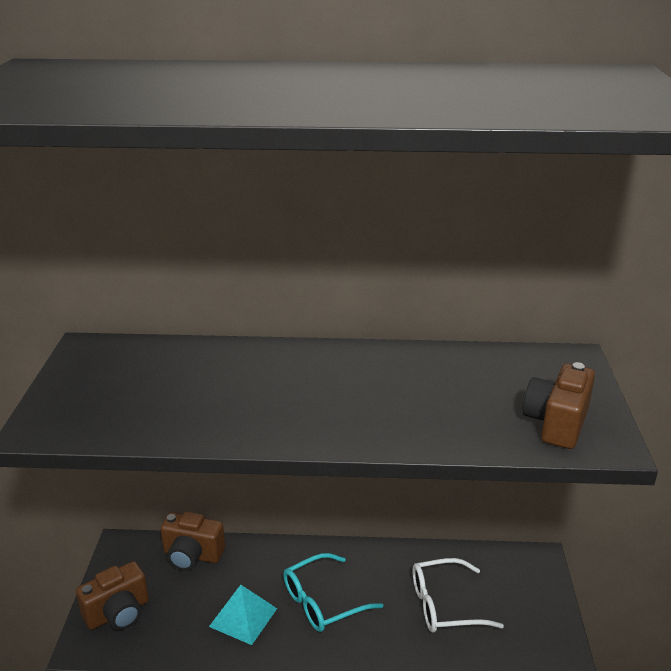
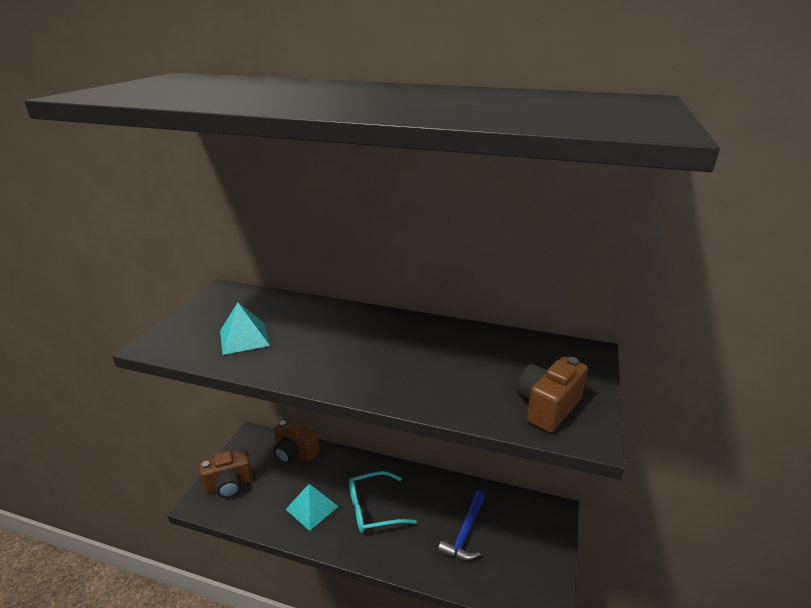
camera: 15 degrees right, 0 degrees up
(156, 402) = (244, 338): none -> turquoise pyramid
(444, 605) = (465, 532): white glasses -> blue hammer

